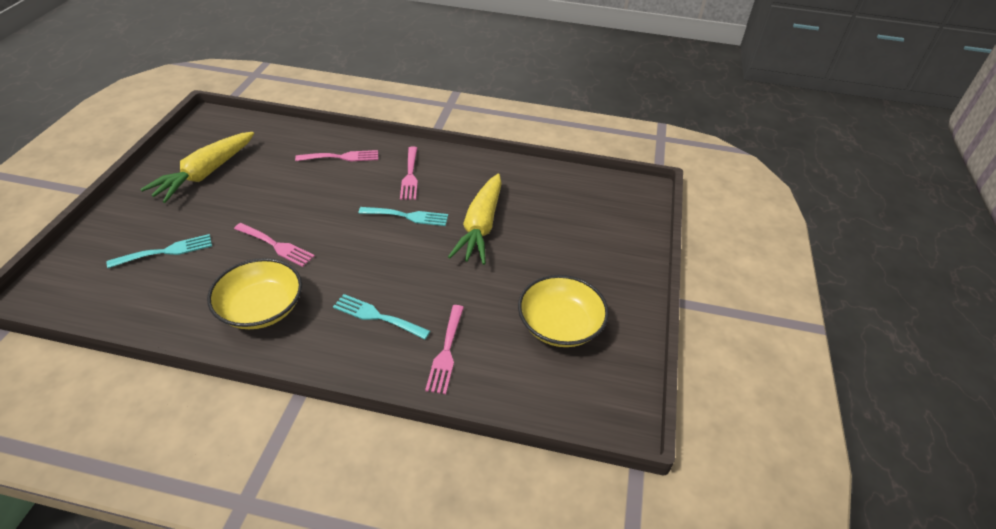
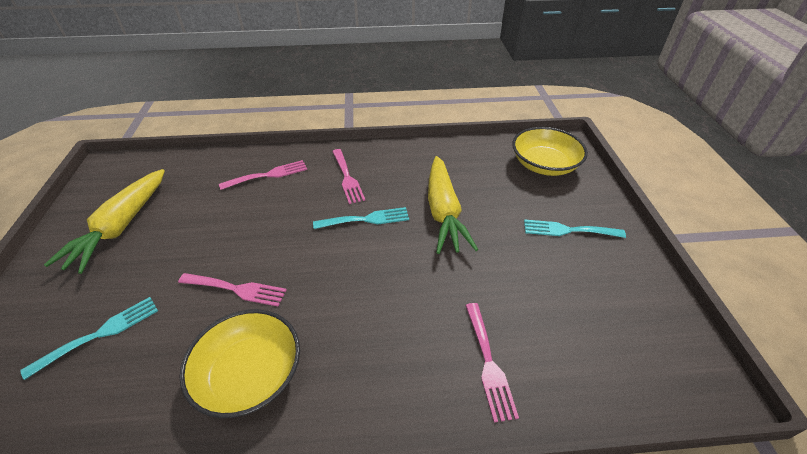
camera: 15 degrees left, 0 degrees up
(377, 316) = (391, 343): turquoise fork -> turquoise fork (568, 230)
(560, 325) = (581, 295): yellow bowl -> yellow bowl (544, 165)

